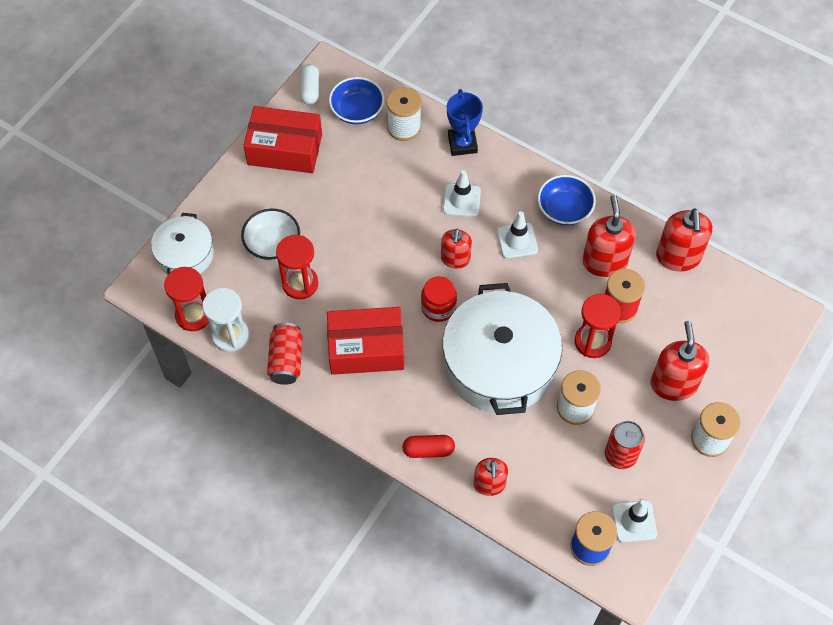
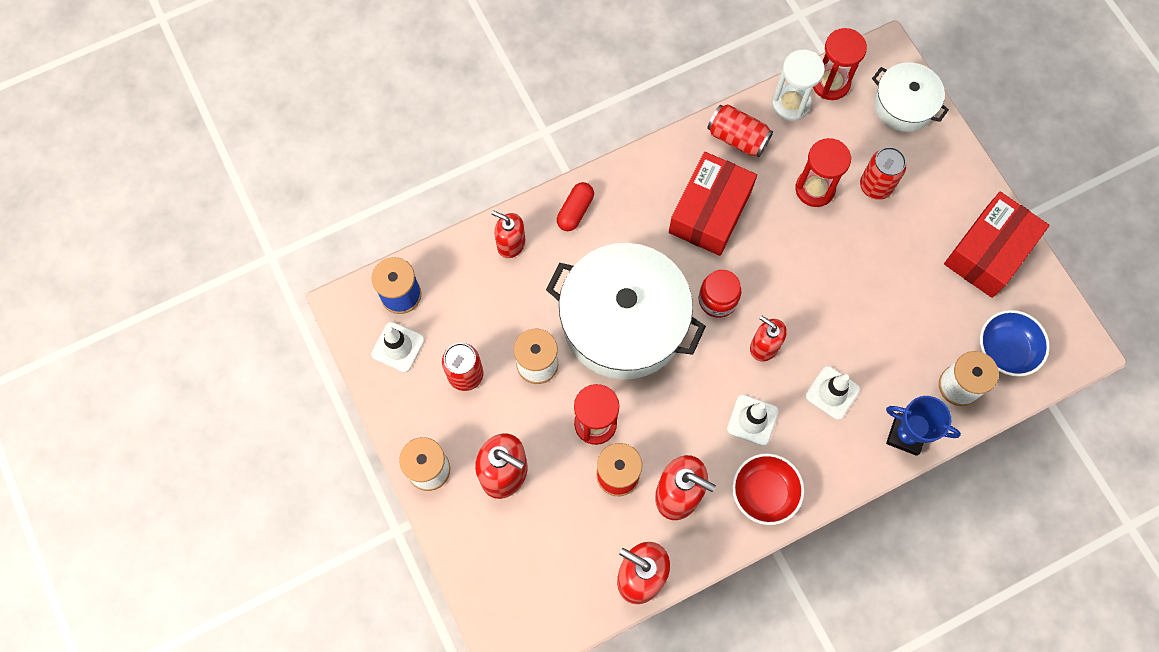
camera: 120 degrees right, 10 degrees up
(272, 243) = (875, 186): white bowl -> red can
(310, 90) = (1059, 315): white capsule -> none
(564, 209) = (764, 492): blue bowl -> red bowl

